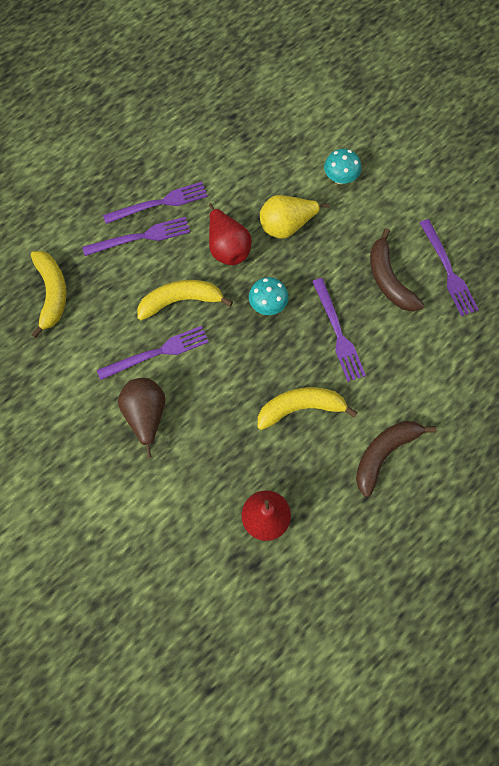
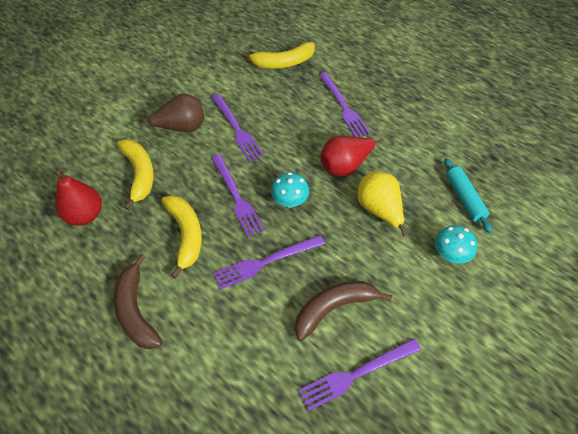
camera: 85 degrees right, 15 degrees down
(159, 203) = (379, 114): purple fork -> purple fork (236, 196)
(181, 301) = (286, 139): yellow banana -> yellow banana (139, 174)
(280, 152) = (464, 198): none -> turquoise rolling pin
(384, 453) = (136, 310): brown banana -> brown banana turned 150 degrees counterclockwise

